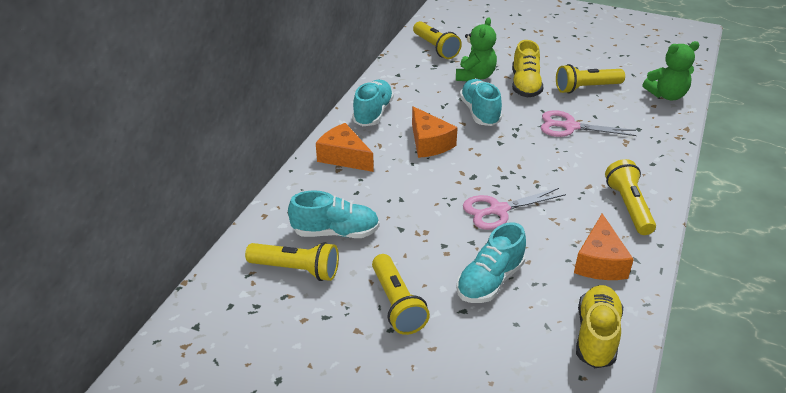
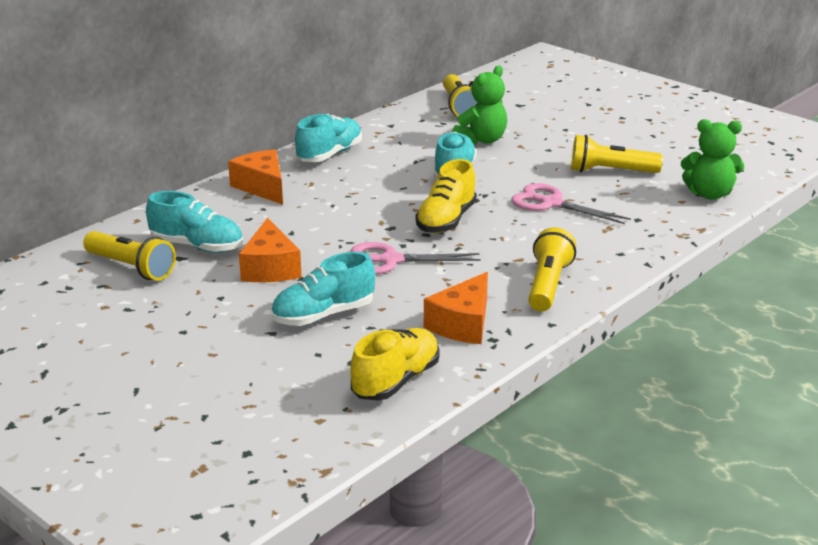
camera: 20 degrees right, 10 degrees down
(397, 304) = (208, 314): yellow flashlight -> none
(429, 143) = (368, 191): orange cheese -> orange cheese (270, 268)
(525, 85) = (535, 157): yellow shoe -> yellow shoe (446, 220)

